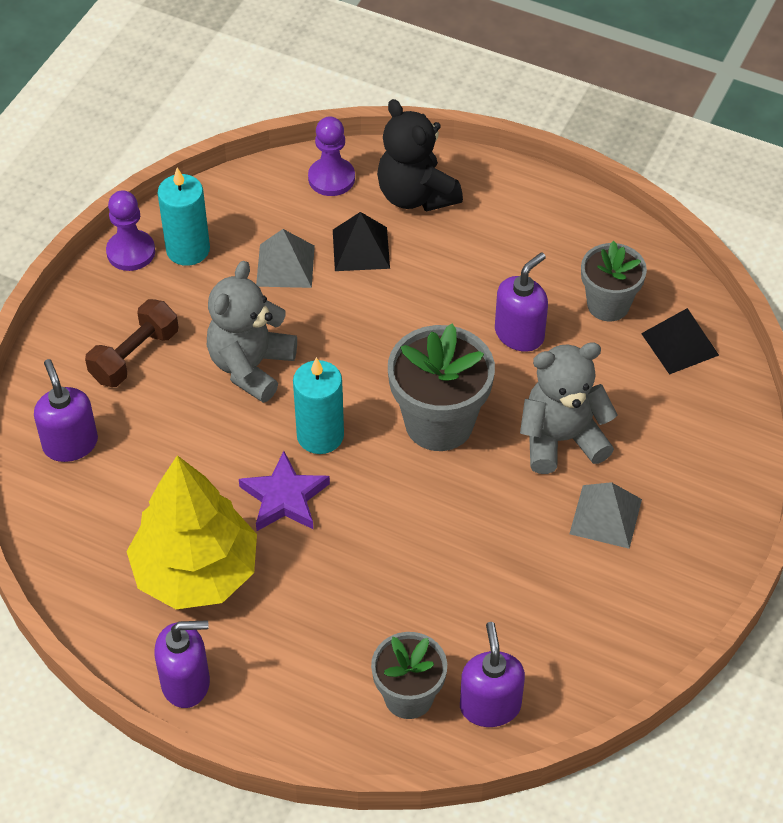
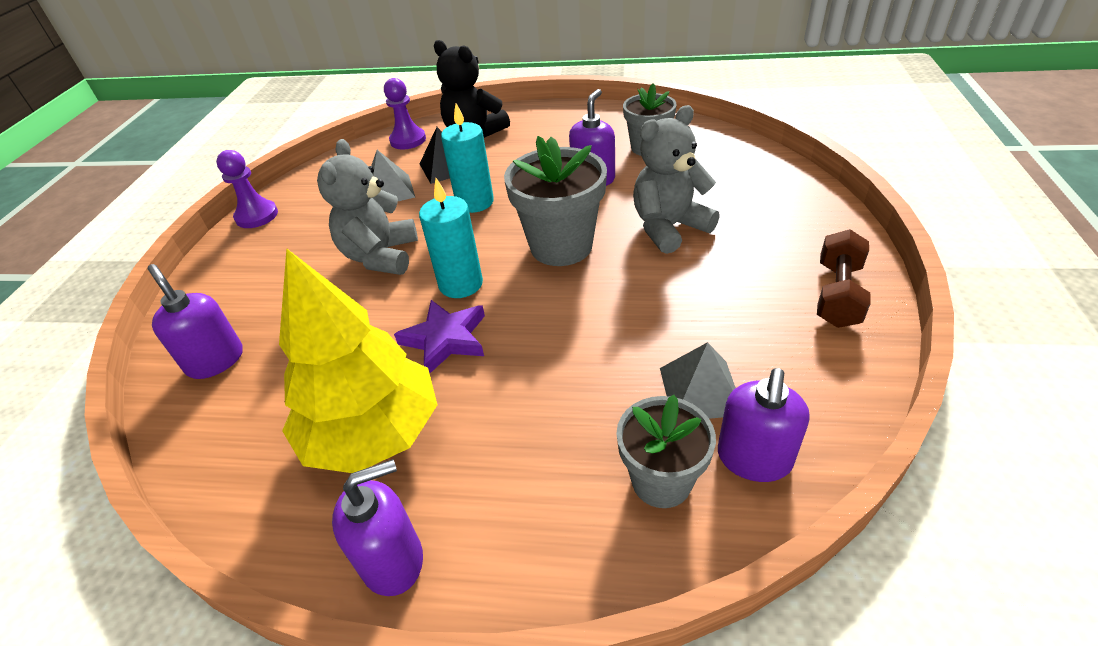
camera: 15 degrees left, 10 degrees down
(134, 356) = (271, 278): brown dumbbell -> brown dumbbell (837, 294)
(188, 249) = (305, 202): turquoise candle -> turquoise candle (475, 202)
(490, 706) = (754, 459): purple soap dispenser -> purple soap dispenser turned 135 degrees counterclockwise
(605, 516) = (743, 265): grey pyramid -> grey pyramid (700, 390)
(680, 344) = (715, 153): black pyramid -> none

